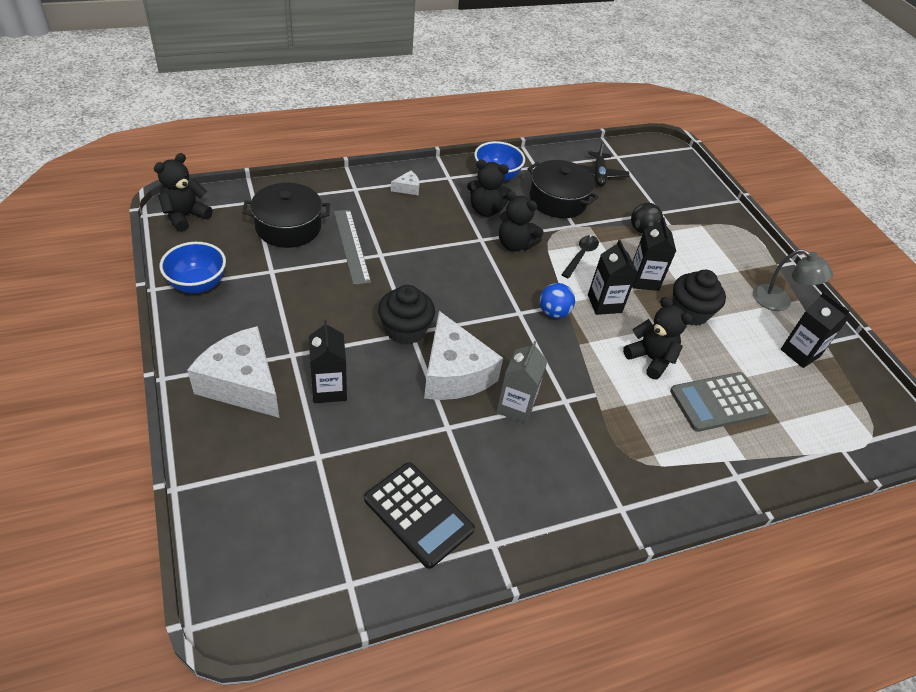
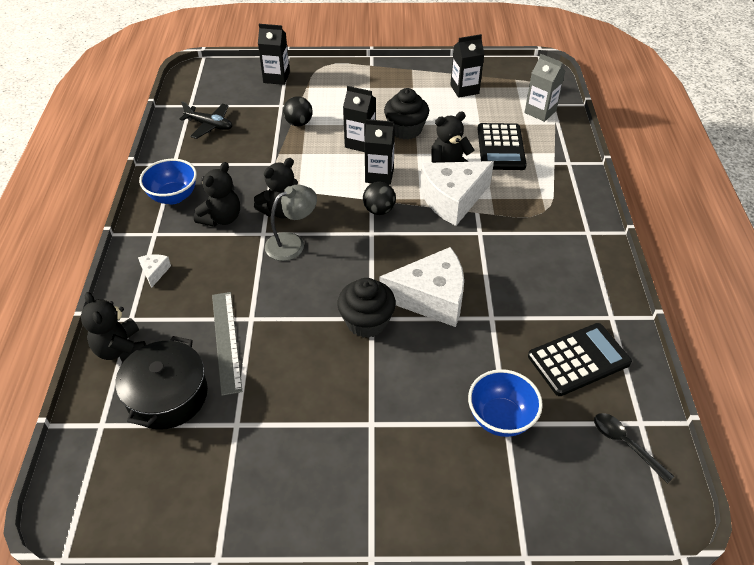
camera: 65 degrees left, 0 degrees up
(185, 216) = (92, 508): black teddy bear -> black teddy bear (121, 349)
(198, 284) = (229, 506): blue bowl -> blue bowl (500, 418)
(242, 384) = (400, 477): white cheese -> white cheese (452, 199)
(329, 389) = (426, 399): black carton -> black carton (276, 77)
(351, 246) = (226, 341): grey ruler -> grey ruler turned 75 degrees clockwise
(515, 406) = (479, 266): grey carton -> grey carton (540, 112)
(553, 312) = (379, 210): blue ball -> black ball
(557, 200) = (232, 163): black pot -> none
(581, 255) = (314, 171): black spoon -> black spoon (625, 444)
(718, 402) = (501, 147): grey calculator -> black calculator
(779, 302) = (411, 79): grey lamp -> grey lamp (292, 243)

